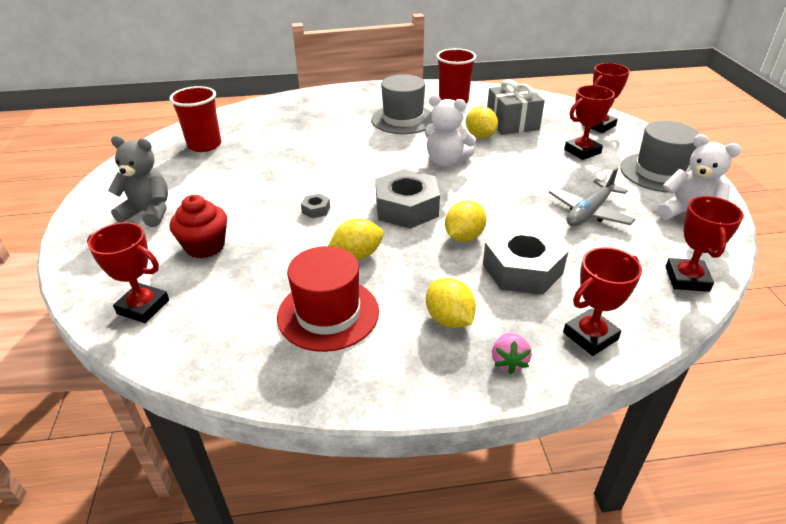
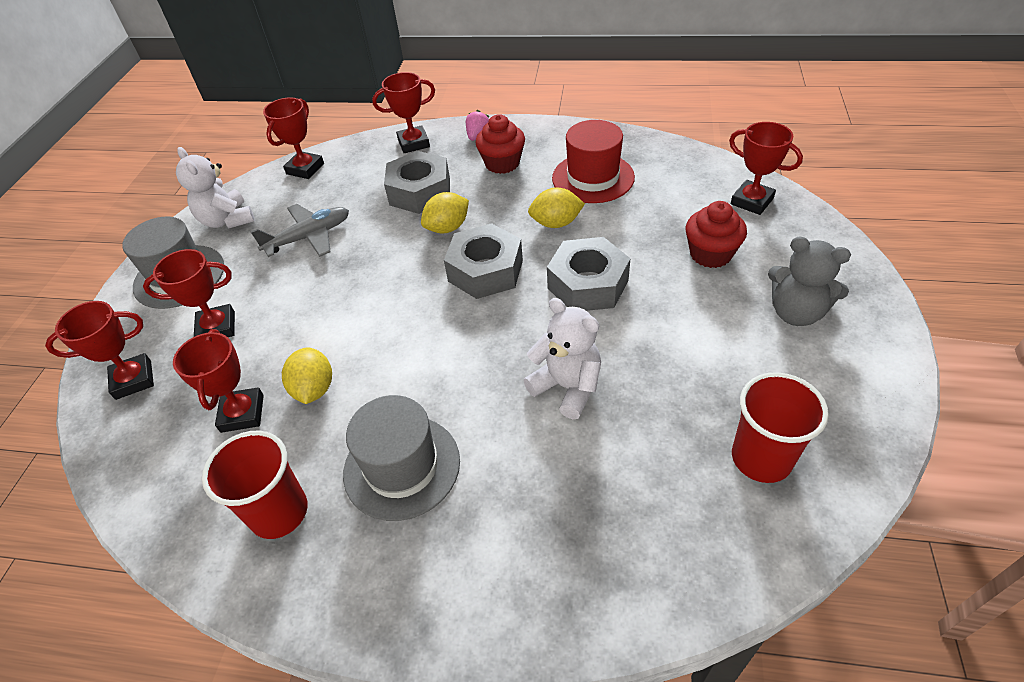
camera: 160 degrees left, 10 degrees up
(316, 210) = (587, 284): grey nut -> grey nut, size x2.38
(446, 161) = (397, 341): white teddy bear -> white teddy bear (567, 387)
(449, 319) = (502, 163): yellow lemon -> red cupcake
(512, 123) = (242, 413): grey gift -> red trophy

